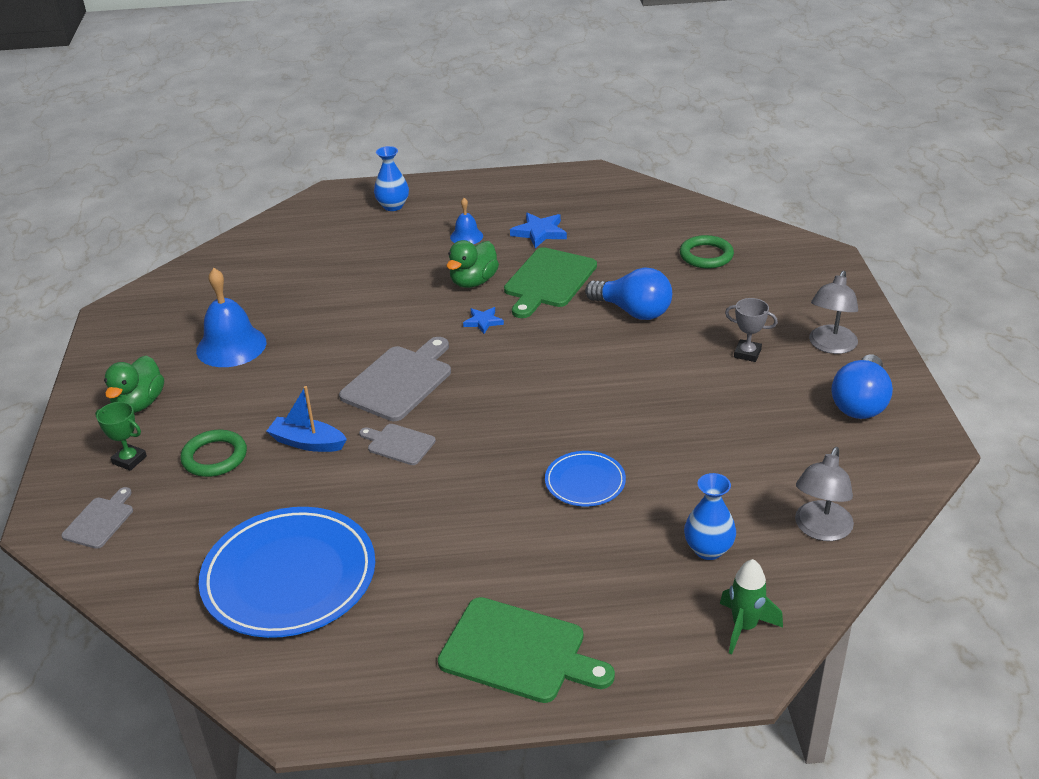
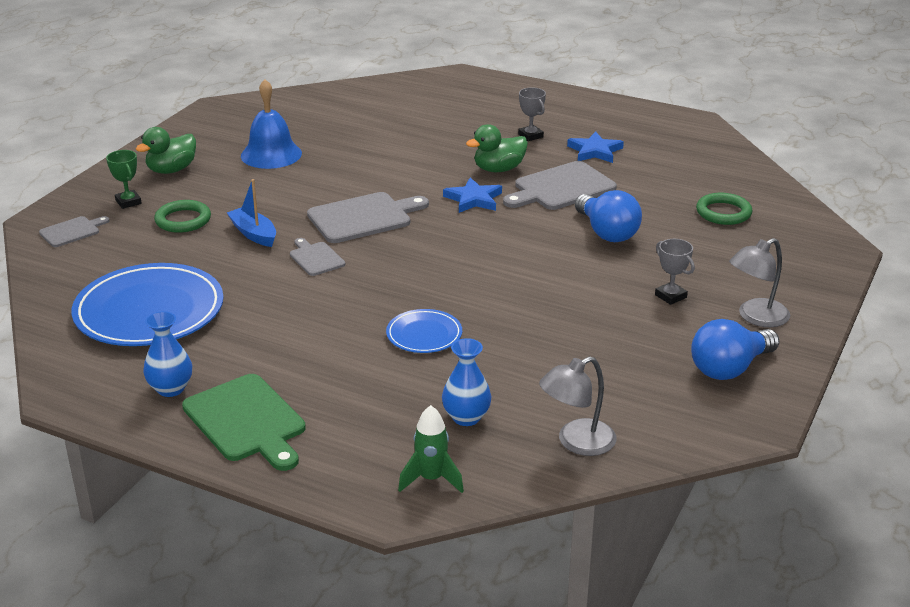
camera: 30 degrees right, 5 degrees down
(393, 206) = (496, 97): blue vase -> blue vase (170, 388)
(466, 236) = (530, 136): blue bell -> grey trophy
(483, 322) = (474, 199): blue star -> blue star, size x1.57
(548, 281) = (561, 188): green cutting board -> grey cutting board

